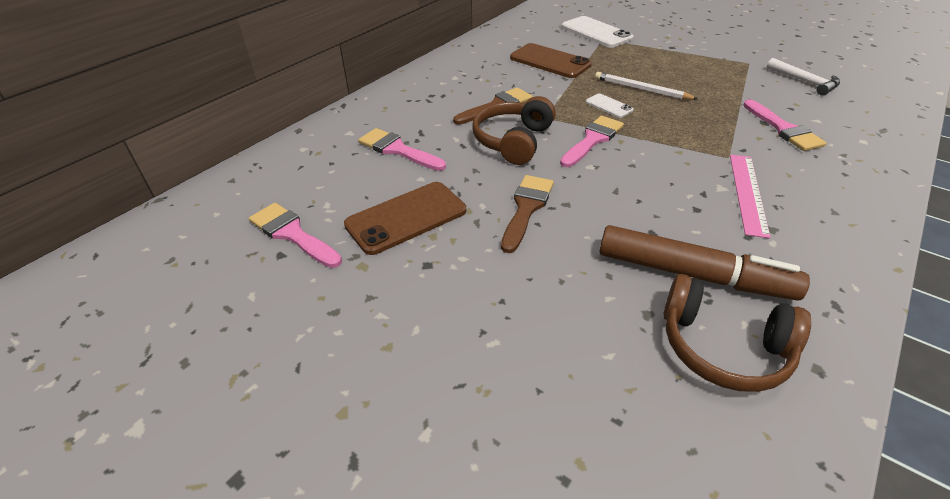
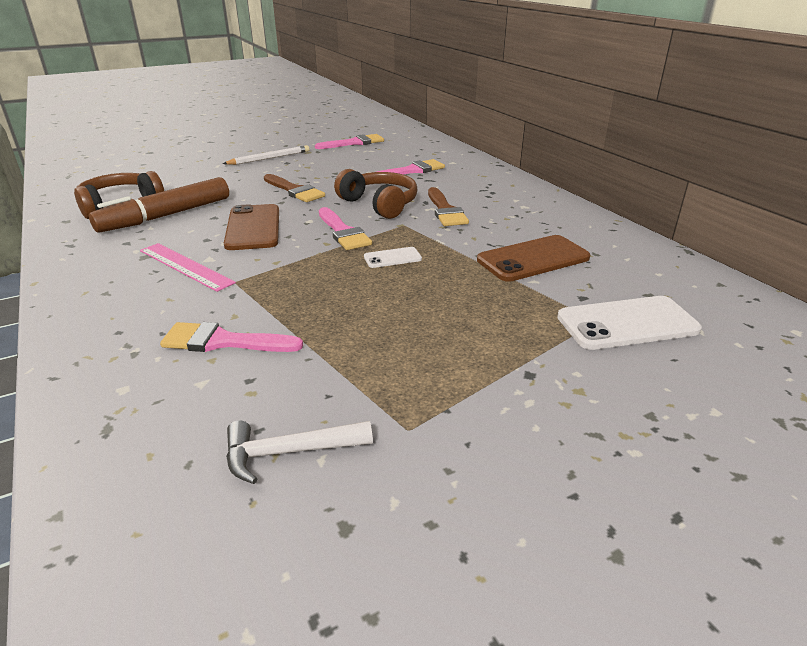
camera: 115 degrees right, 10 degrees down
(406, 218) = (332, 163): brown phone -> brown phone (253, 228)
(642, 89) = (410, 290): white pencil -> white pencil (269, 158)

